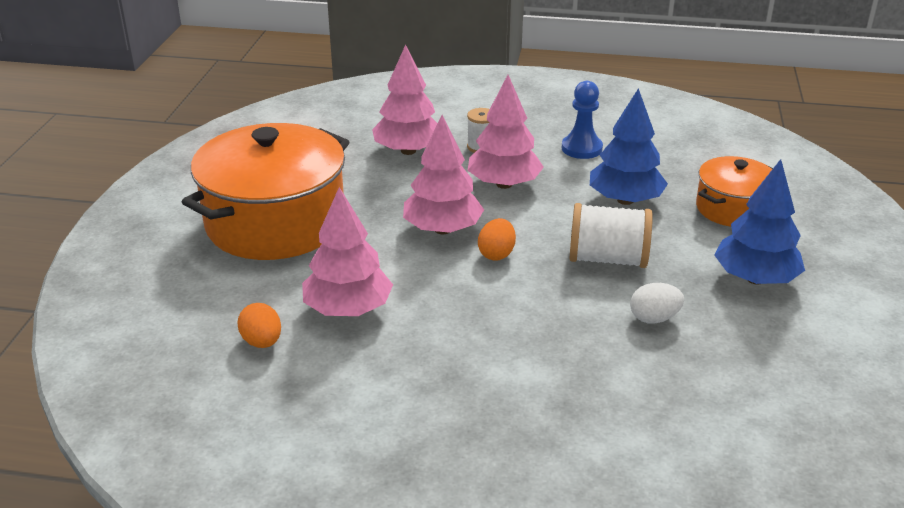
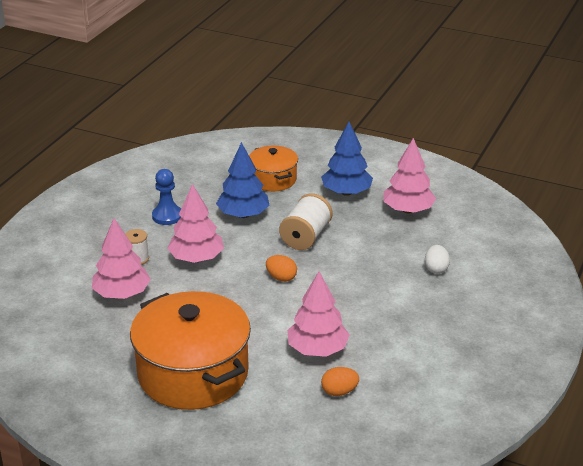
camera: 75 degrees left, 0 degrees up
(442, 229) = (241, 295): pink tree -> pink tree (408, 210)
(654, 318) = (370, 235): white egg -> white egg (436, 269)

